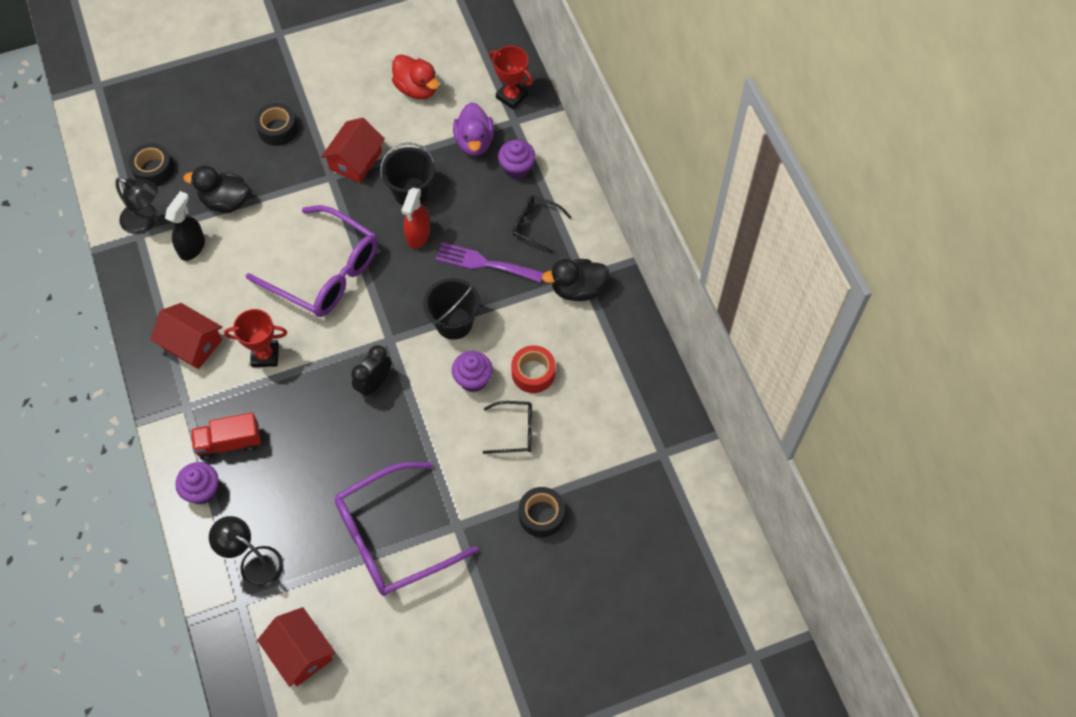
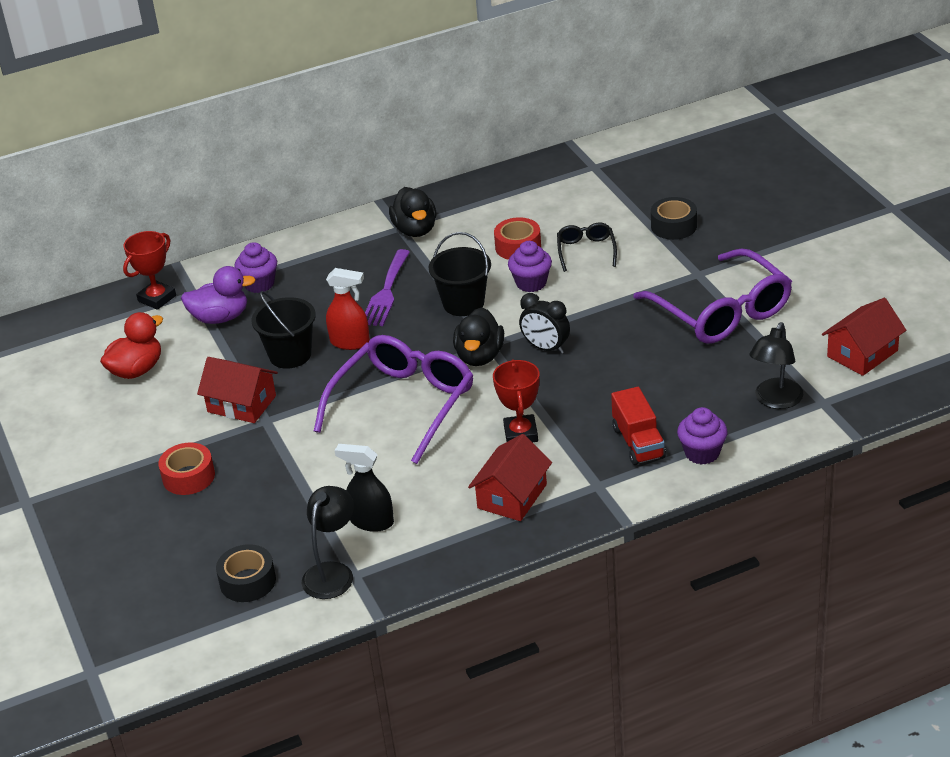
camera: 90 degrees left, 25 degrees down
(225, 201) = (301, 504): black duck -> black duck (479, 356)
(277, 129) = (188, 477): black tape -> red tape
(535, 225) = (336, 264): black glasses -> none

